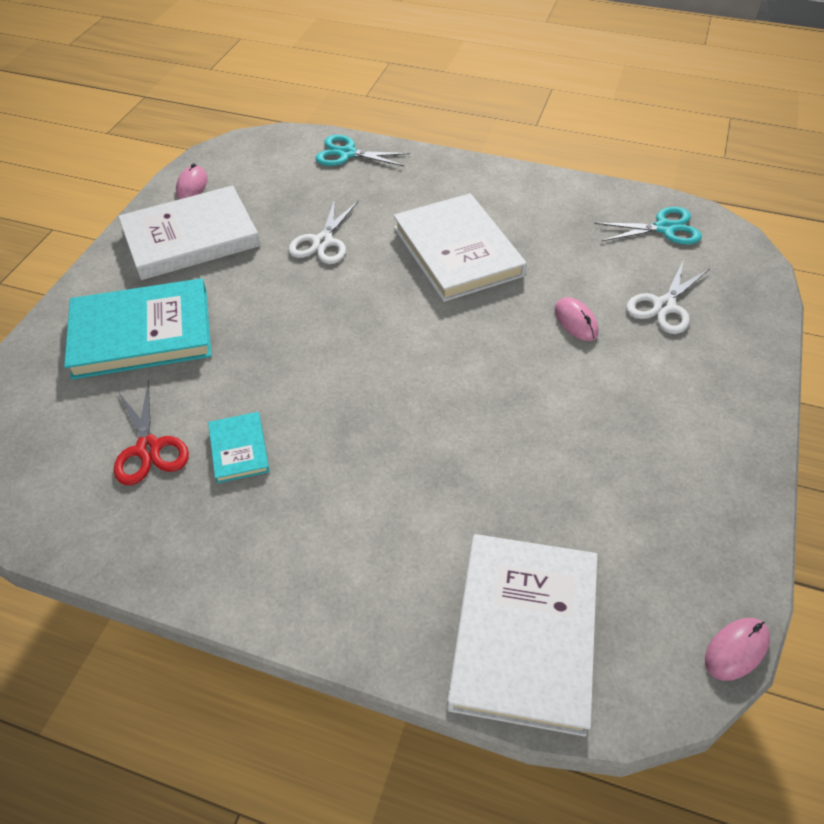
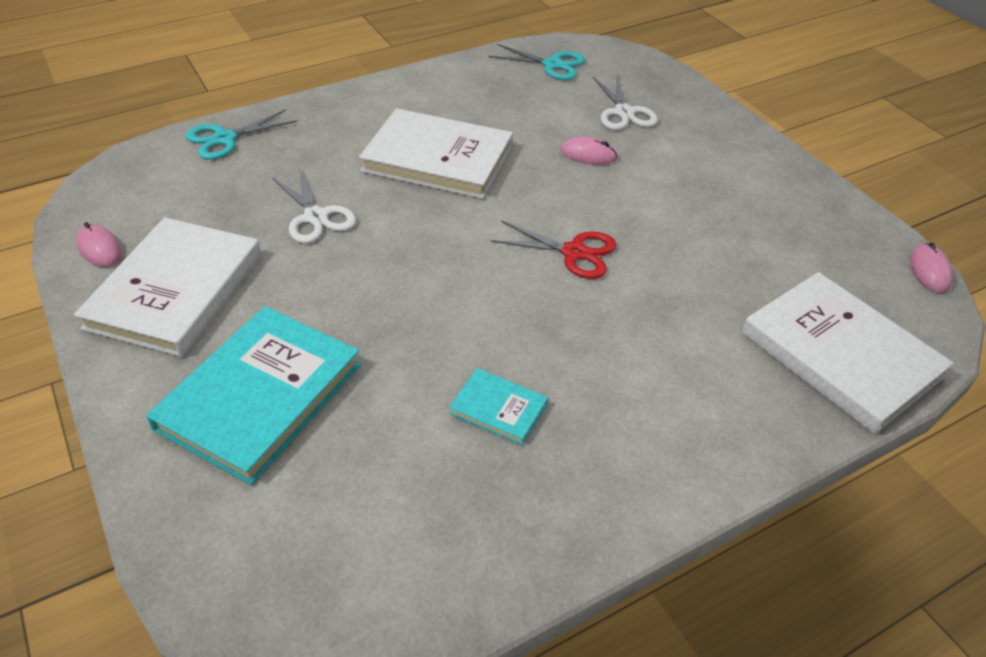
camera: 50 degrees left, 5 degrees down
(148, 448) = (423, 472): red scissors -> red scissors (574, 252)
(664, 228) = (552, 65): turquoise scissors -> turquoise scissors turned 75 degrees clockwise

